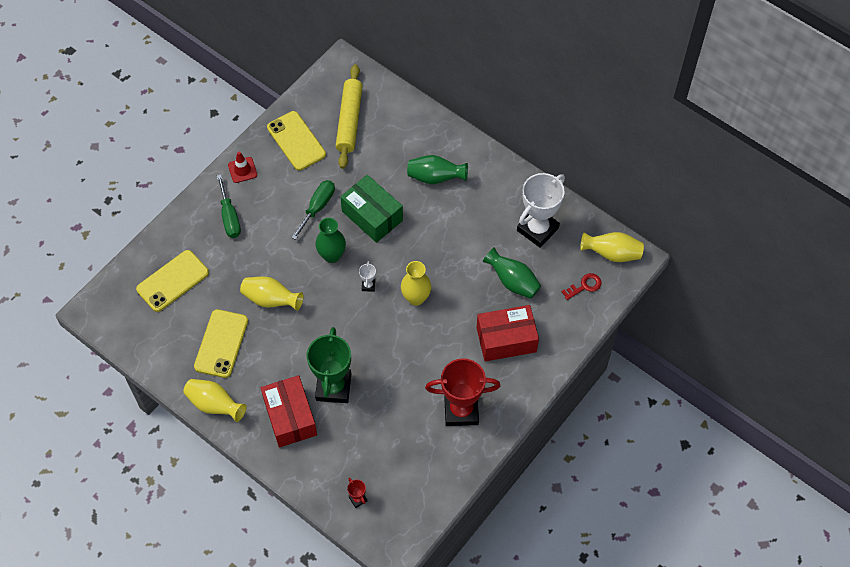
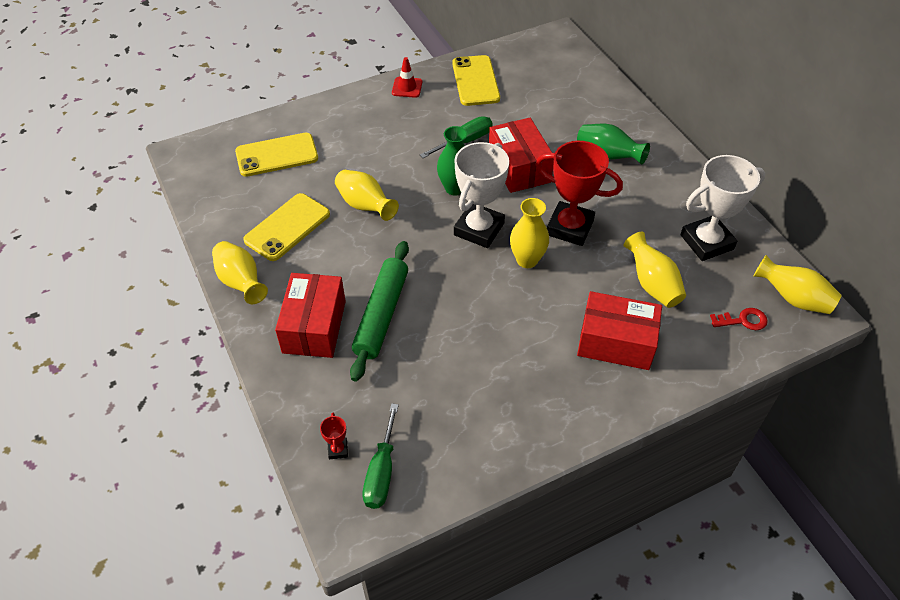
camera: 25 degrees right, 10 degrees down
(229, 217) = (369, 121): green screwdriver -> green screwdriver (381, 472)
(333, 387) = (381, 315): green trophy -> green rolling pin
(349, 120) = (540, 81): yellow rolling pin -> none
(368, 285) = (479, 229): white trophy -> white trophy, size x2.44
(372, 216) = (519, 167): green box -> red box
(461, 410) = (520, 399): red trophy -> red trophy (570, 227)
(512, 281) = (652, 284): green vase -> yellow vase

